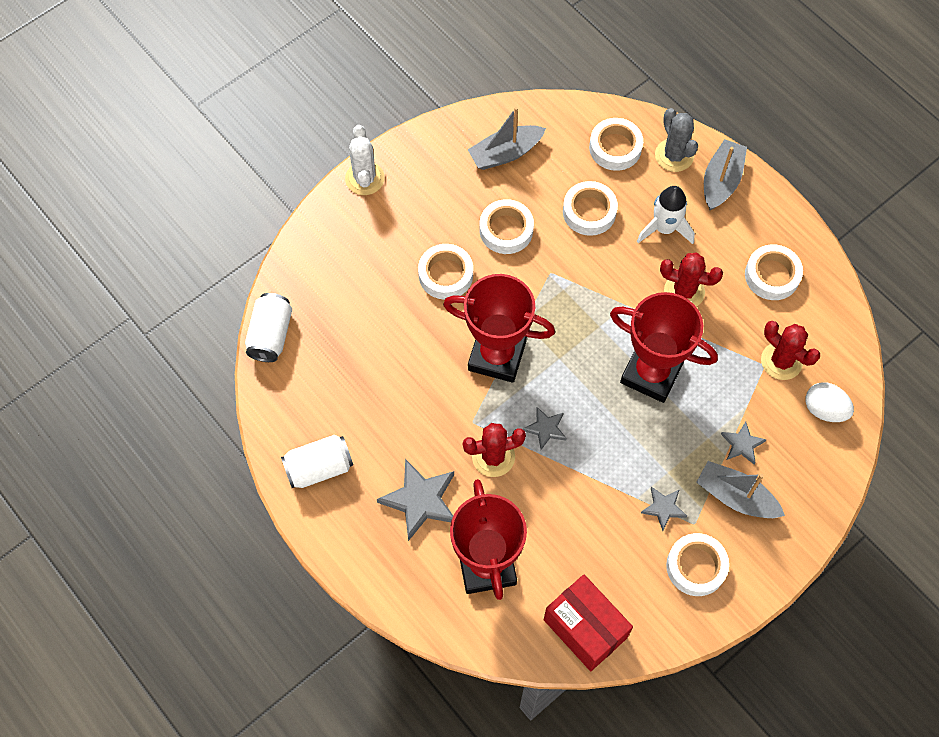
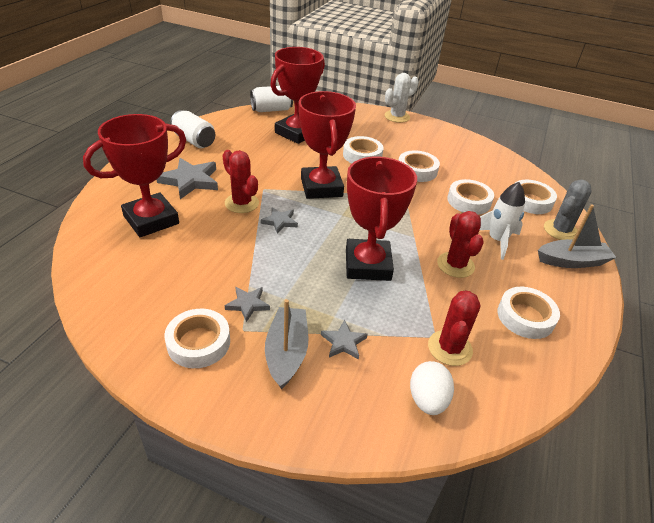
camera: 60 degrees right, 25 degrees down
(354, 329) = (297, 133): none -> red trophy
(505, 153) = (470, 158): grey boat -> none
(585, 628) = (111, 285): red box -> none

